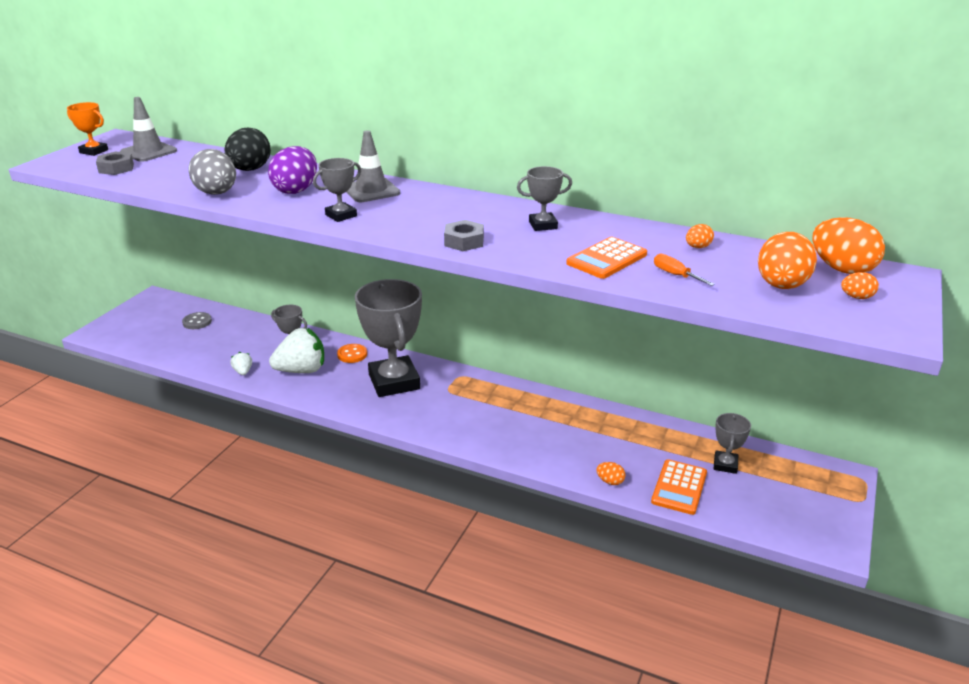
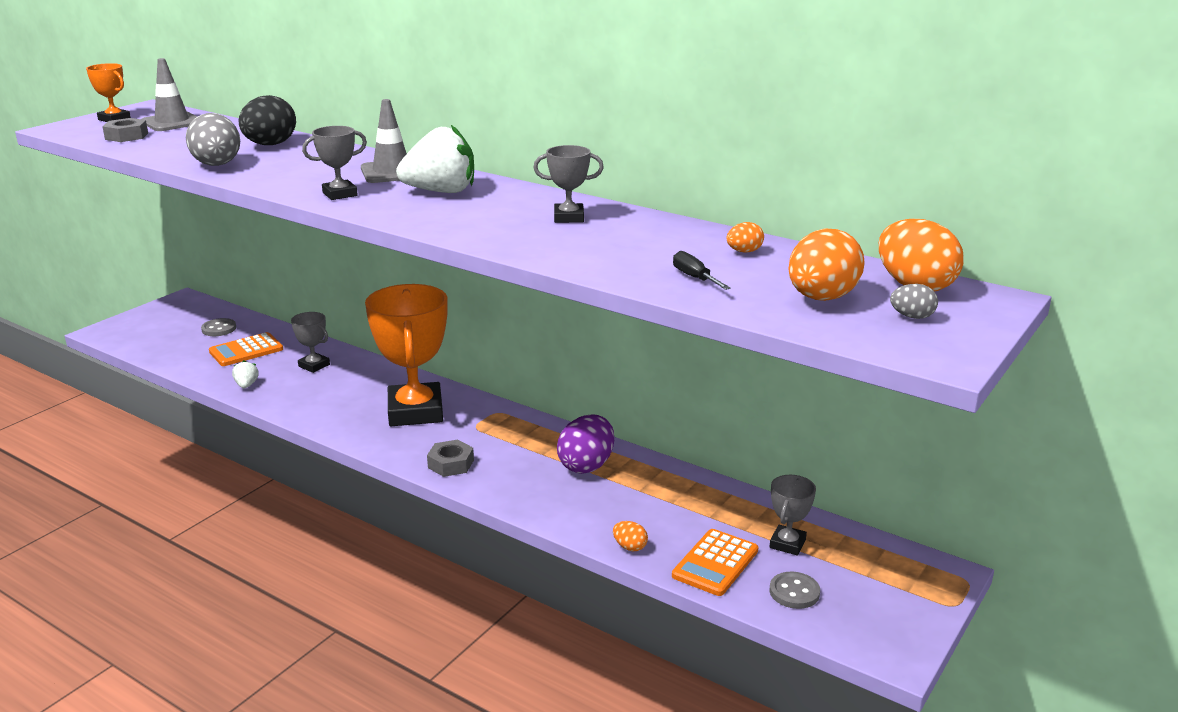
camera: 10 degrees right, 5 degrees down
(296, 190) = (307, 167): purple egg -> purple egg (586, 465)
(301, 370) = (313, 389): white strawberry -> white strawberry (441, 191)
(352, 354) = (379, 378): orange button -> none
(394, 382) = (415, 411): grey trophy -> orange trophy
(464, 241) = (463, 228): grey nut -> grey nut (451, 464)
(606, 259) = (621, 256): orange calculator -> orange calculator (246, 350)
(675, 275) = (694, 278): orange screwdriver -> black screwdriver
(746, 504) = (794, 592): none -> grey button
(856, 297) = (912, 317): orange egg -> grey egg

